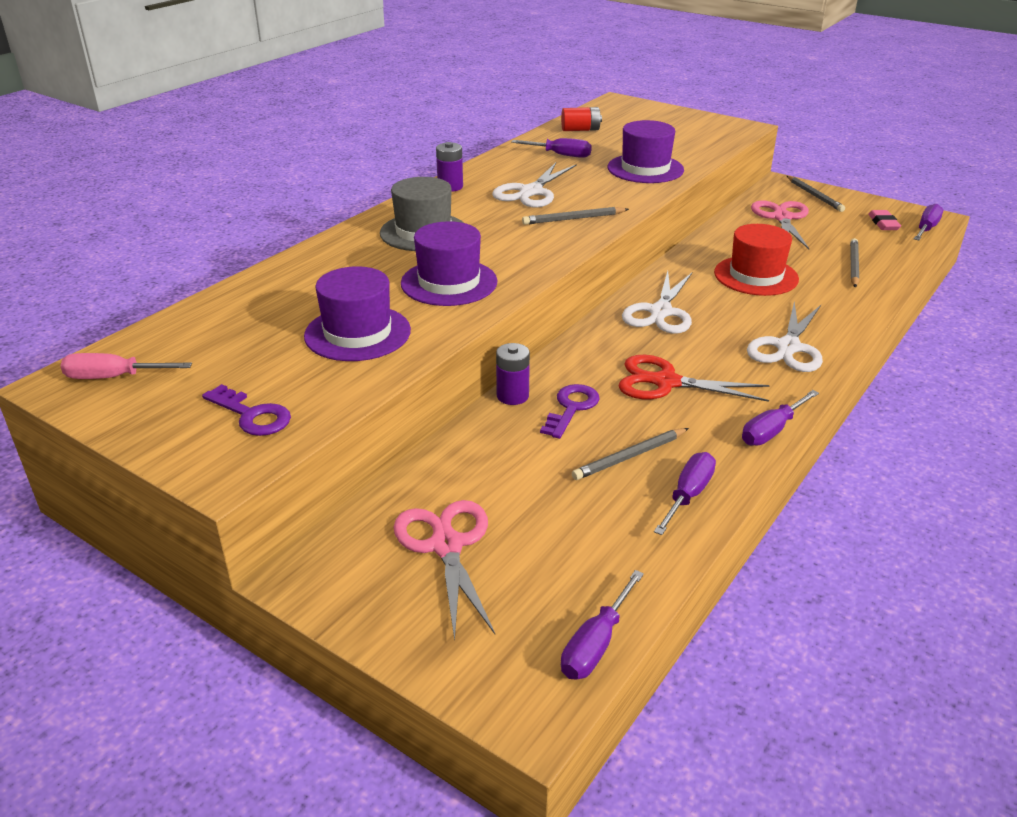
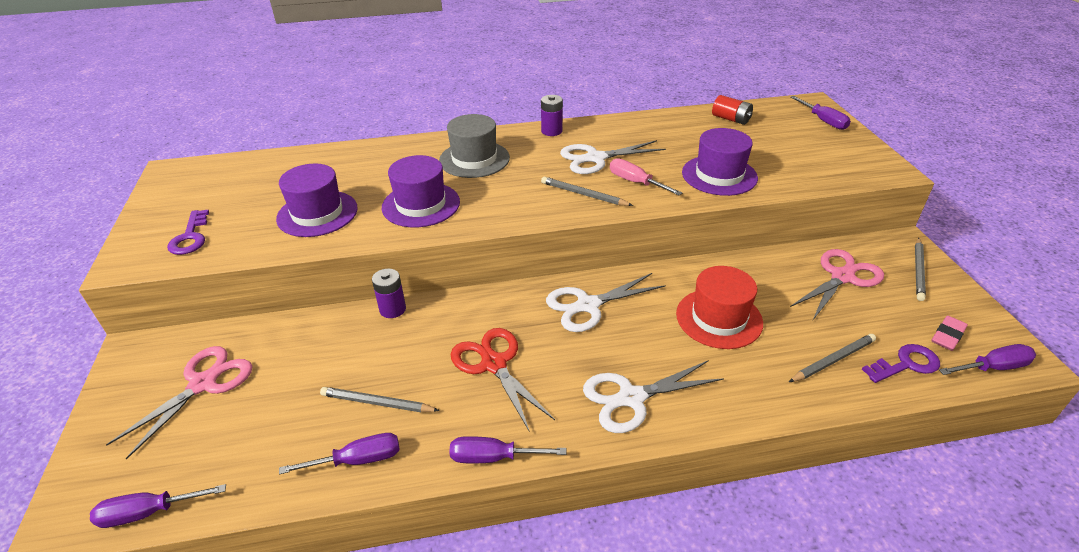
camera: 45 degrees right, 5 degrees up
(114, 377) = (190, 179): pink screwdriver -> pink screwdriver (636, 182)
(560, 155) = (674, 136): purple screwdriver -> purple screwdriver (823, 121)
(571, 408) = (407, 342): purple key -> purple key (906, 364)

